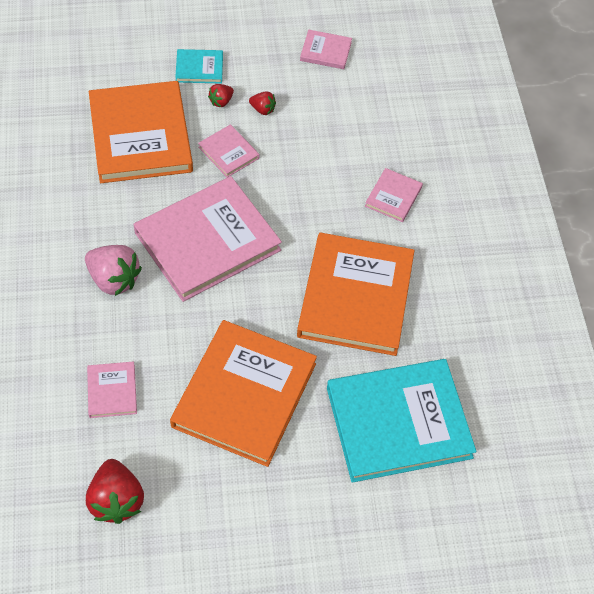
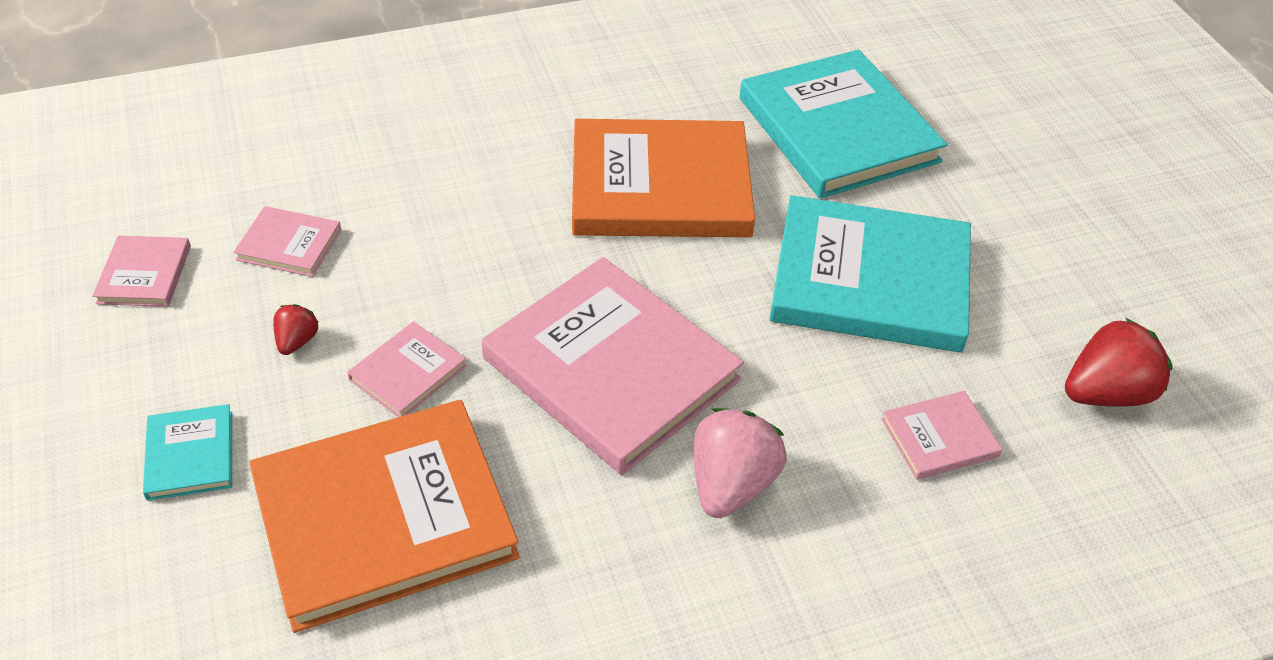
camera: 100 degrees left, 10 degrees down
(221, 101) = (281, 404): red strawberry -> none
(244, 395) = (870, 280): orange book -> turquoise book
(393, 196) = (466, 164): pink book -> pink book (289, 245)

